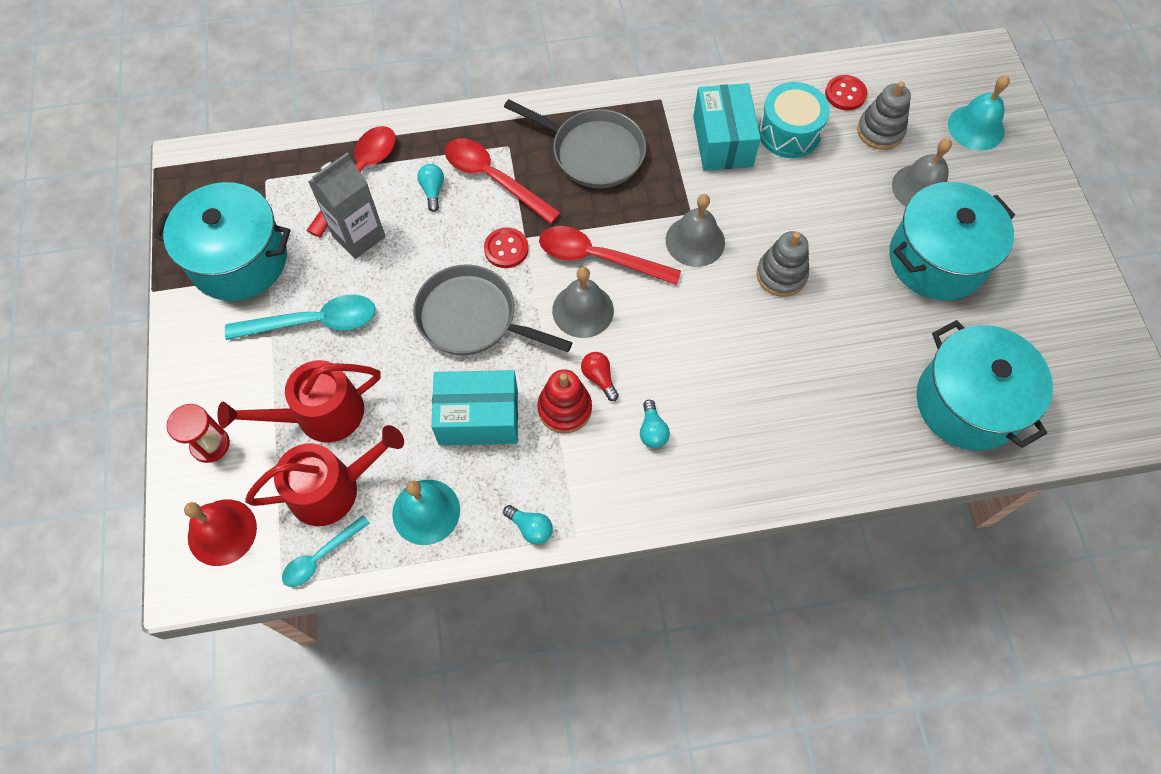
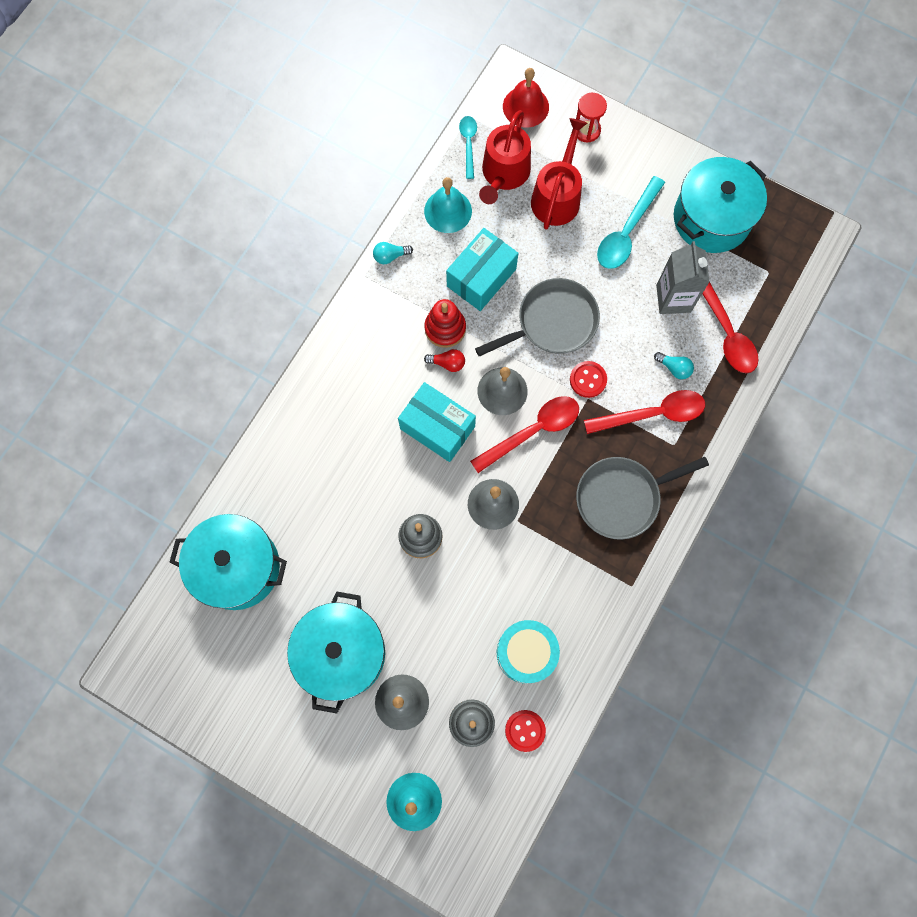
camera: 130 degrees right, 10 degrees up
(652, 431) = (388, 365): turquoise light bulb -> none
(722, 141) = (558, 596): turquoise box -> turquoise box (437, 427)

